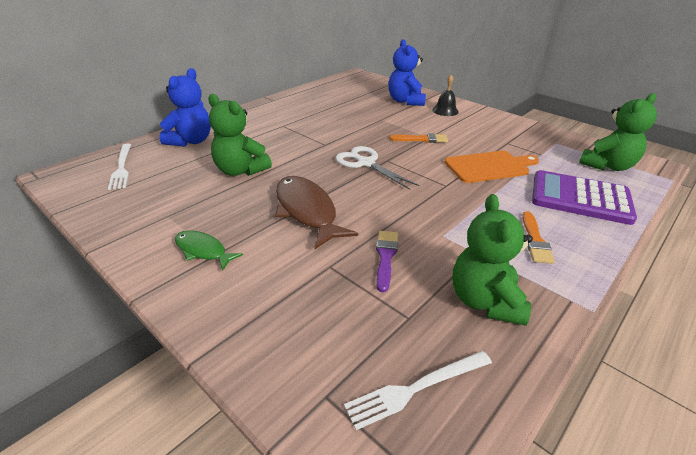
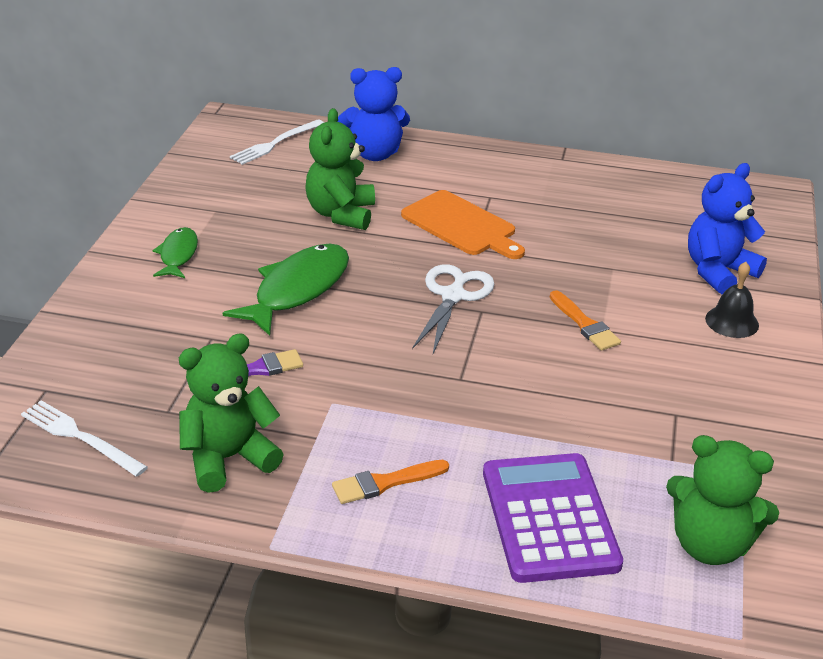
camera: 60 degrees right, 0 degrees up
(307, 211) = (297, 290): brown fish -> green fish
(489, 167) = (561, 408): orange cutting board -> orange cutting board (461, 225)

